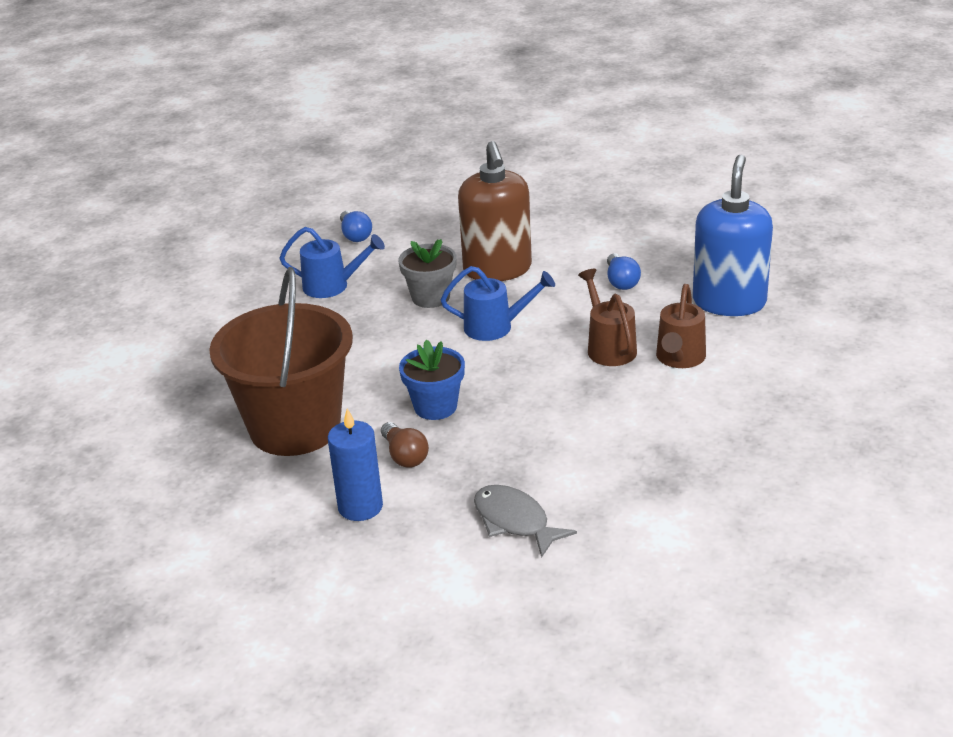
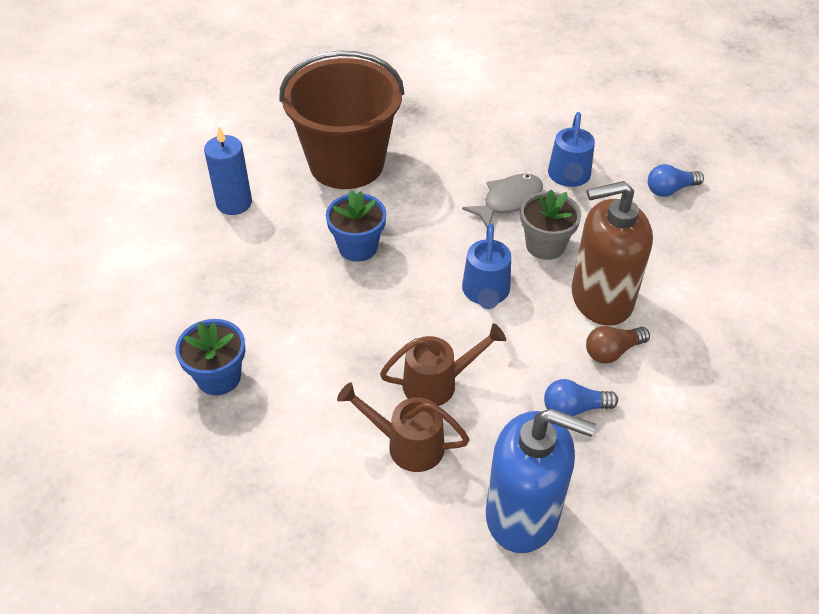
camera: 90 degrees right, 15 degrees up
(404, 456) = (292, 228): brown light bulb -> brown light bulb (612, 351)
(515, 521) = (185, 294): grey fish -> grey fish (508, 201)
(628, 478) = (218, 377): none -> blue flower pot

